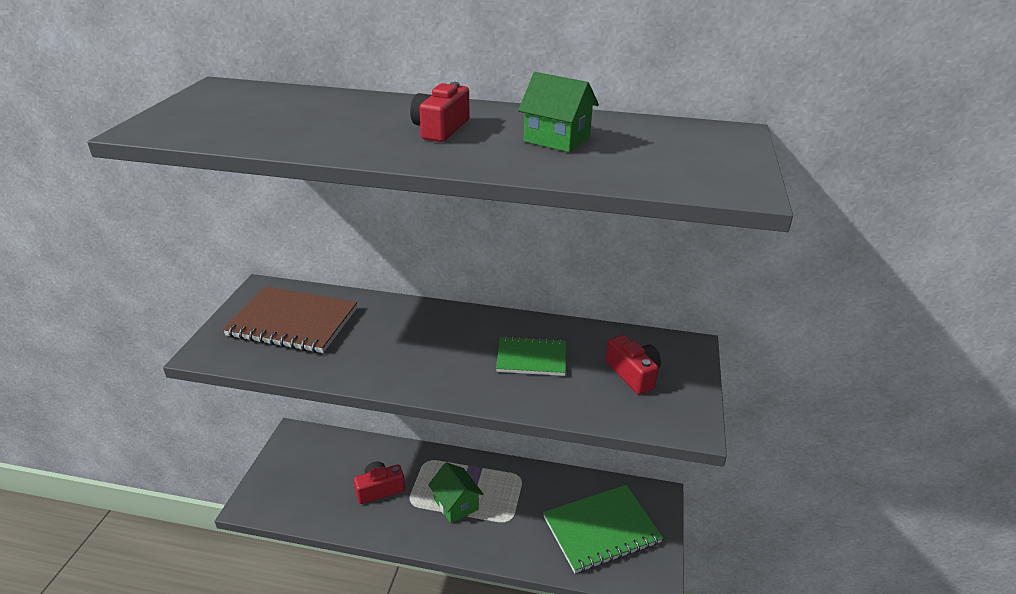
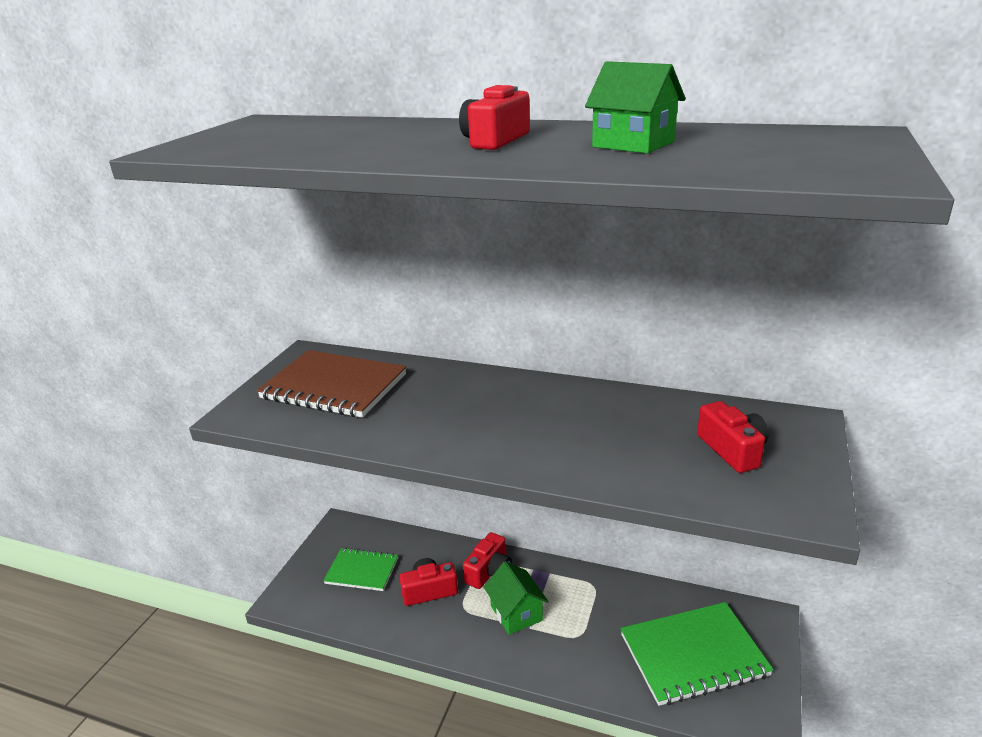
camera: 10 degrees right, 5 degrees down
(431, 469) = (489, 572): none -> red camera
(531, 358) = (605, 429): green notebook -> green notebook (362, 571)

